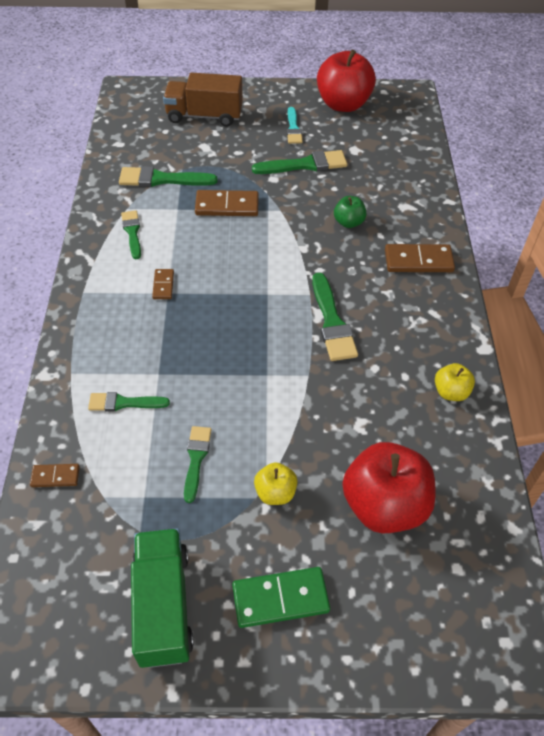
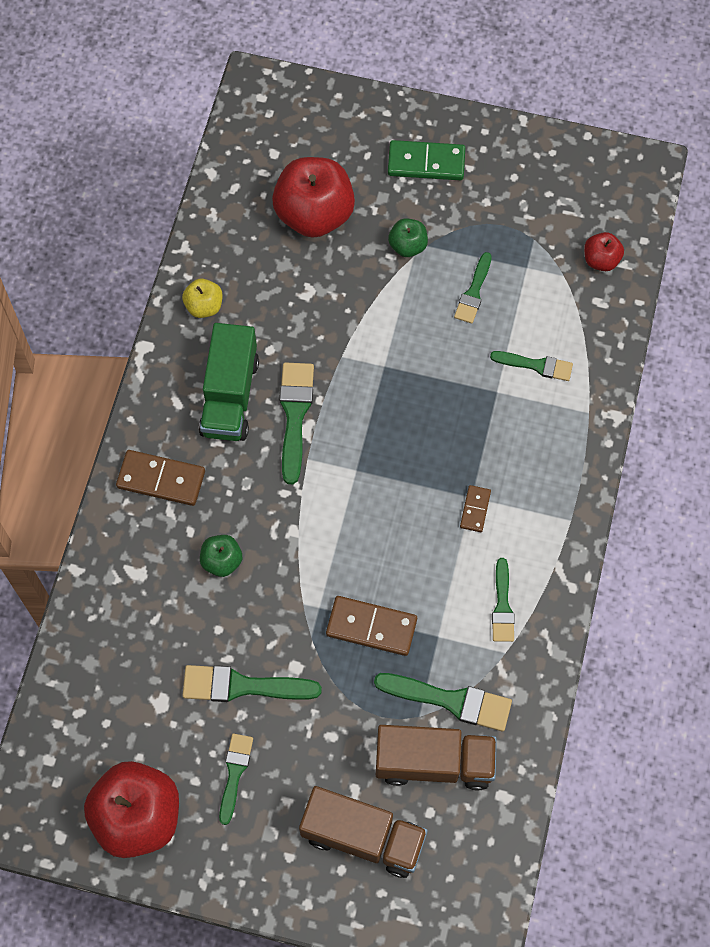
camera: 165 degrees left, 15 degrees up
(55, 476) = (607, 303): brown domino -> none
(63, 523) = (601, 260): none -> red apple
(163, 606) = (521, 177): green truck -> green truck (230, 396)
(167, 151) = (434, 762): none -> brown truck
(275, 492) = (407, 246): yellow apple -> green apple
(293, 128) = (234, 773): turquoise brush -> green brush

